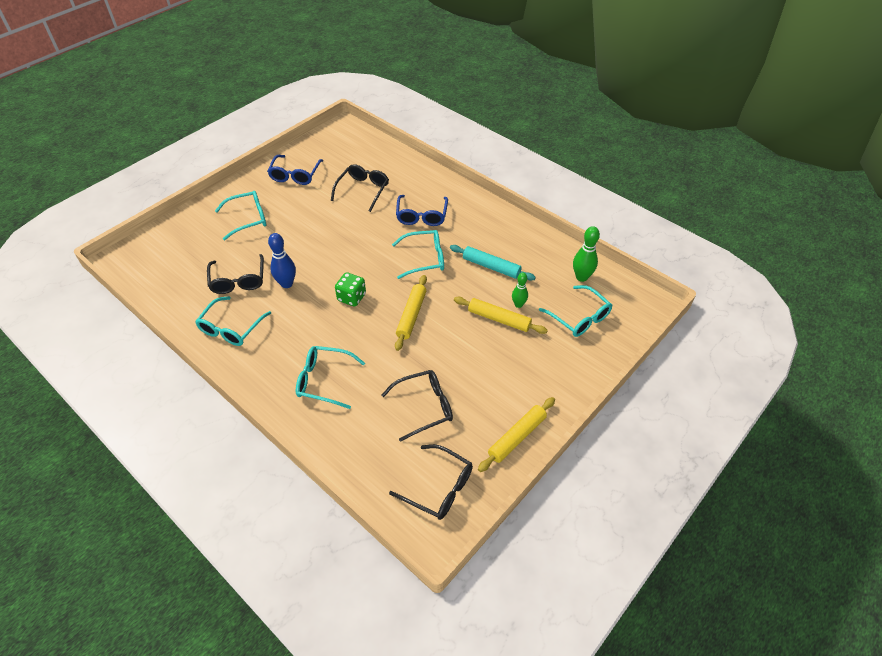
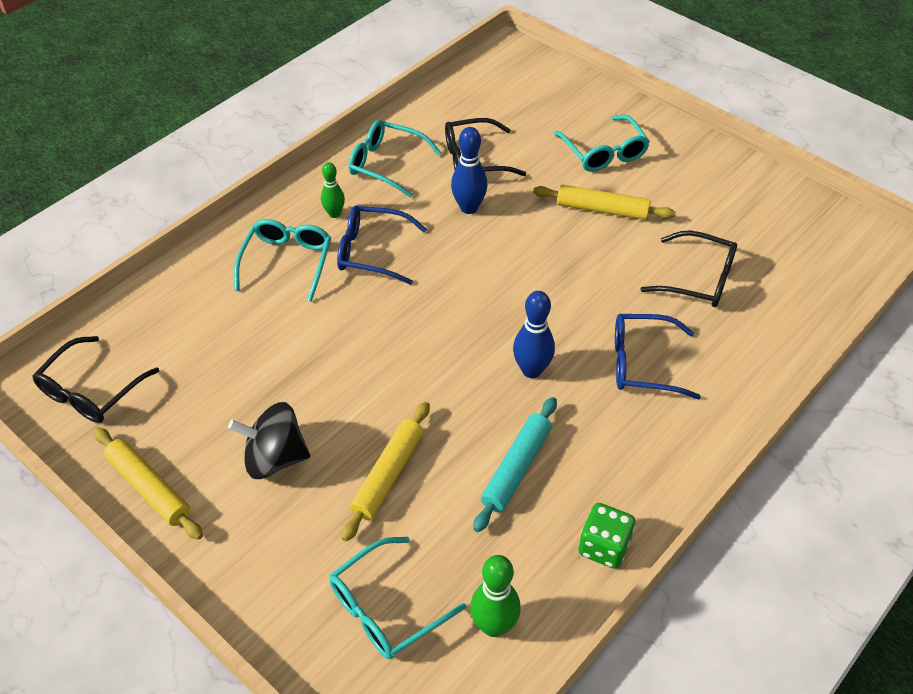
camera: 90 degrees right, 0 degrees up
(295, 175) = (719, 192): blue glasses -> blue glasses (371, 251)
(351, 297) = (441, 280): green dice -> green dice (604, 546)
(411, 315) = (401, 354): yellow rolling pin -> yellow rolling pin (602, 209)
(425, 258) = (531, 370): turquoise glasses -> blue bowling pin
(425, 407) = (224, 374): black glasses -> none
(490, 373) = (275, 458): none -> black spinning top
(518, 304) = (421, 507): green bowling pin -> green bowling pin (334, 214)

